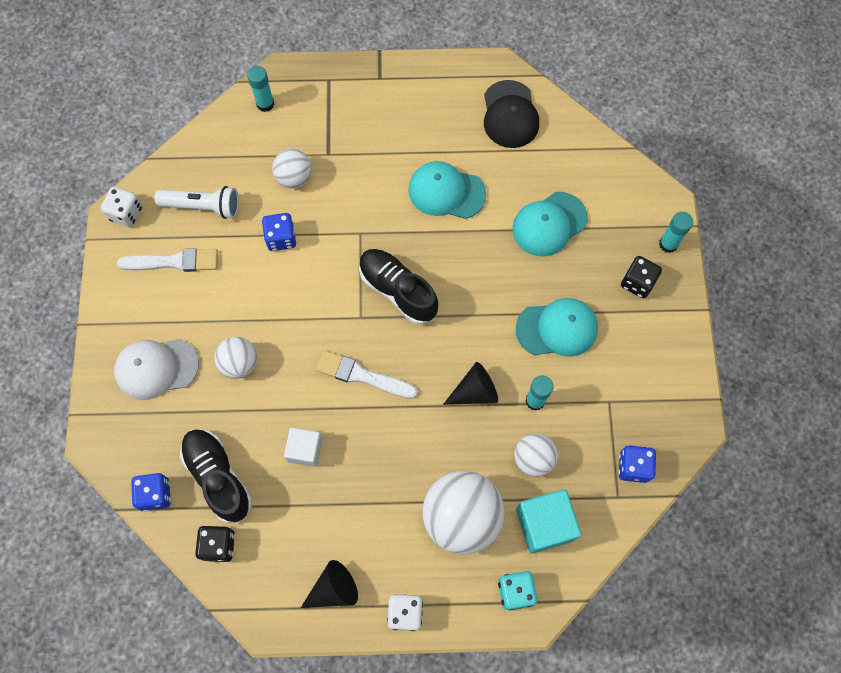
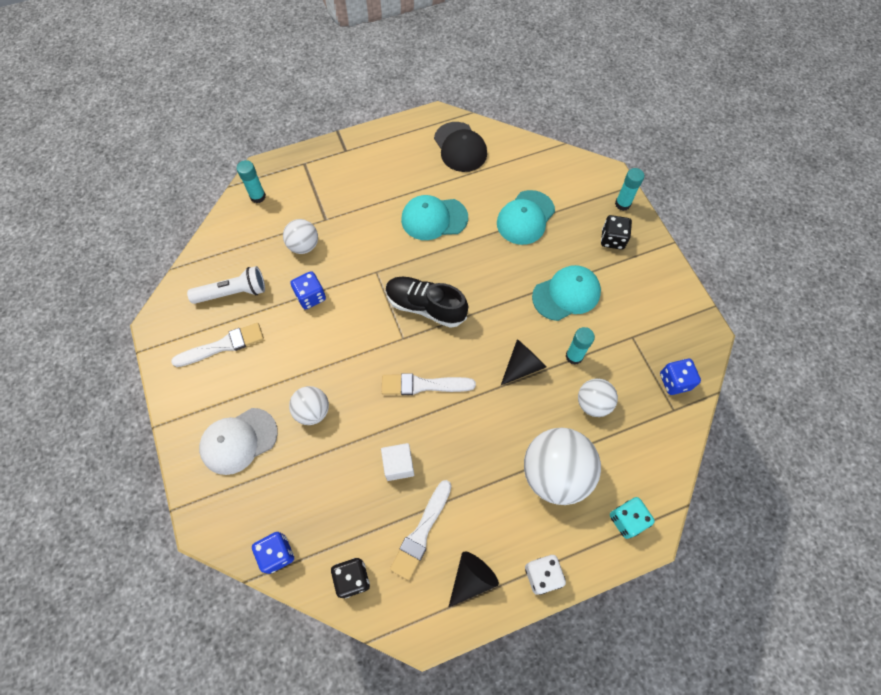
camera: 20 degrees left, 5 degrees down
(126, 213) = (166, 319): white dice -> none
(218, 477) = (329, 517): black shoe -> none
(302, 526) = (421, 532): none -> white brush
(544, 524) = (625, 454): turquoise cube -> none

